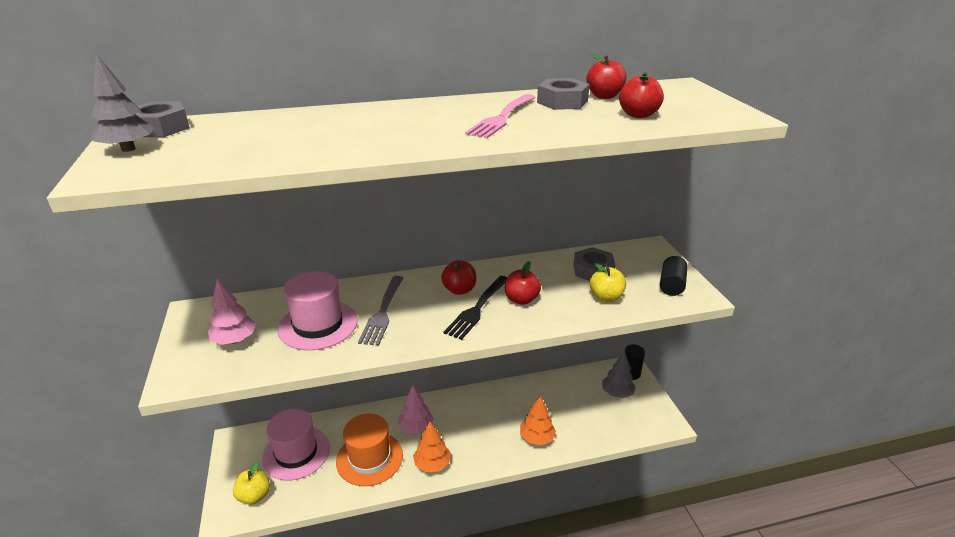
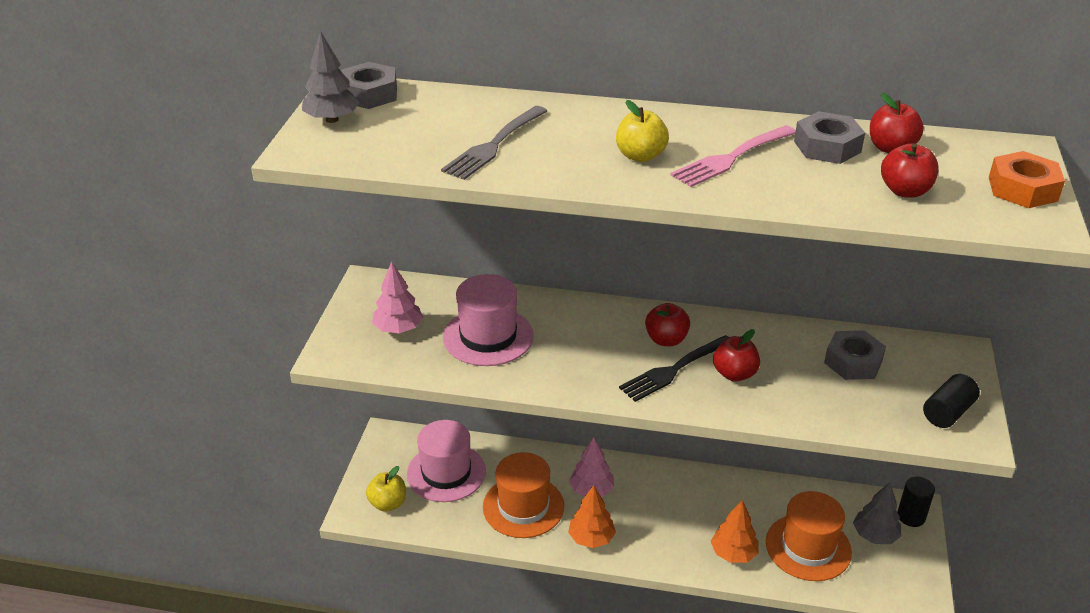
camera: 25 degrees right, 5 degrees up
(383, 312) = (564, 342): grey fork -> grey fork (494, 144)
(581, 415) = (808, 547): none -> orange hat
(606, 297) = (845, 402): yellow apple -> yellow apple (640, 156)
(707, 102) = (1022, 189): none -> orange nut

